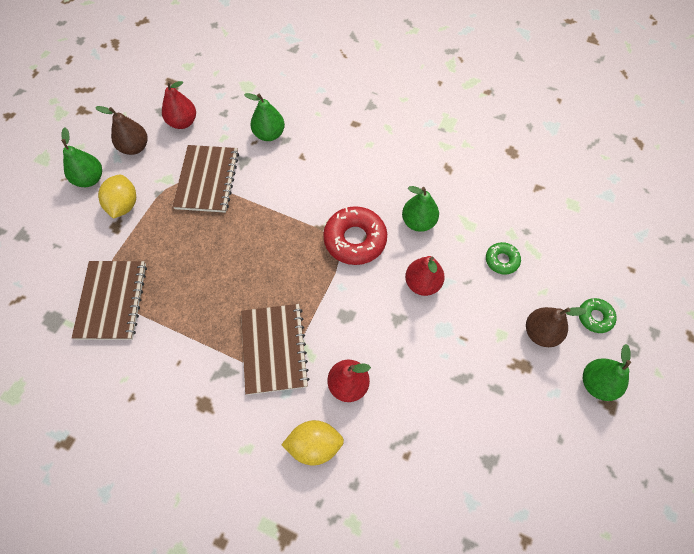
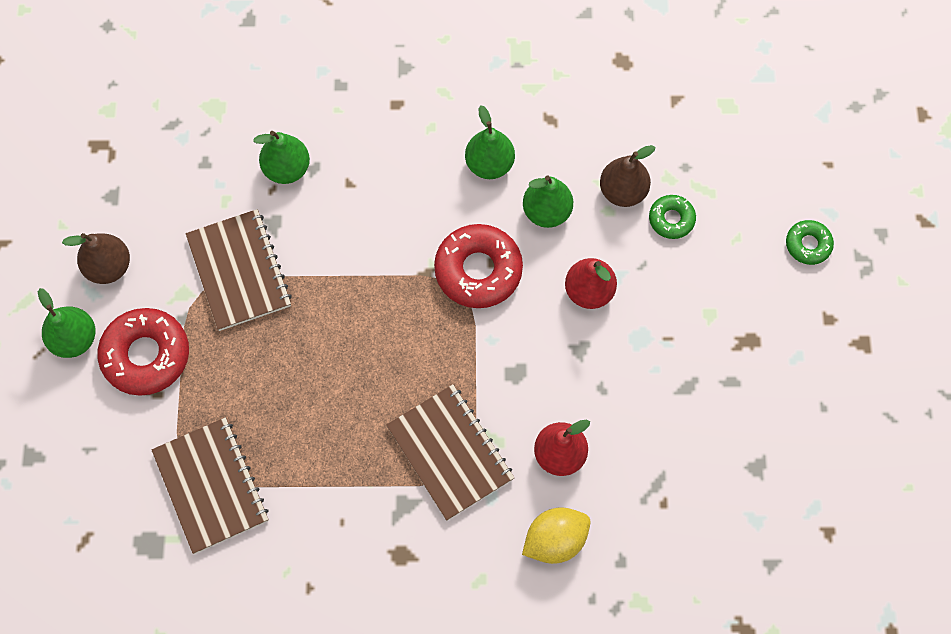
camera: 25 degrees left, 5 degrees up
(124, 205) = (146, 355): yellow lemon -> red donut
(183, 122) = (154, 201): red pear -> none
(540, 333) = (754, 292): brown pear -> brown pear (623, 191)
(597, 383) = (839, 325): green pear -> green pear (489, 164)

